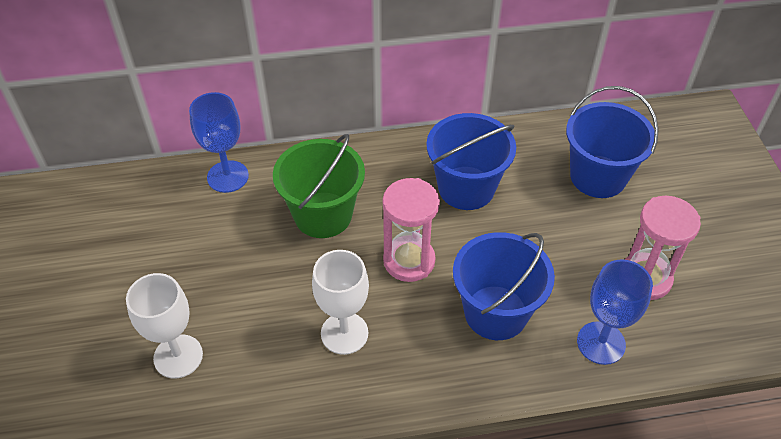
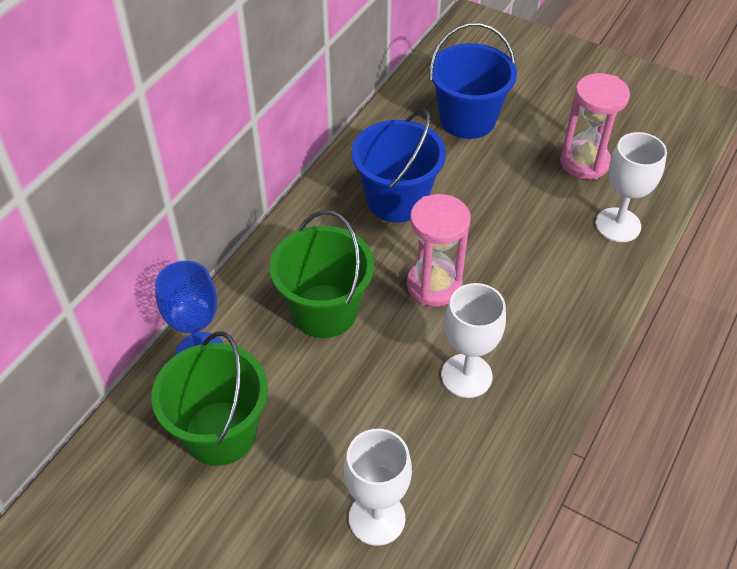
camera: 50 degrees left, 0 degrees up
(176, 228) = (220, 433): none -> green bucket
(495, 312) = (536, 265): blue bucket -> none
(601, 343) = (618, 225): blue goblet -> white goblet

